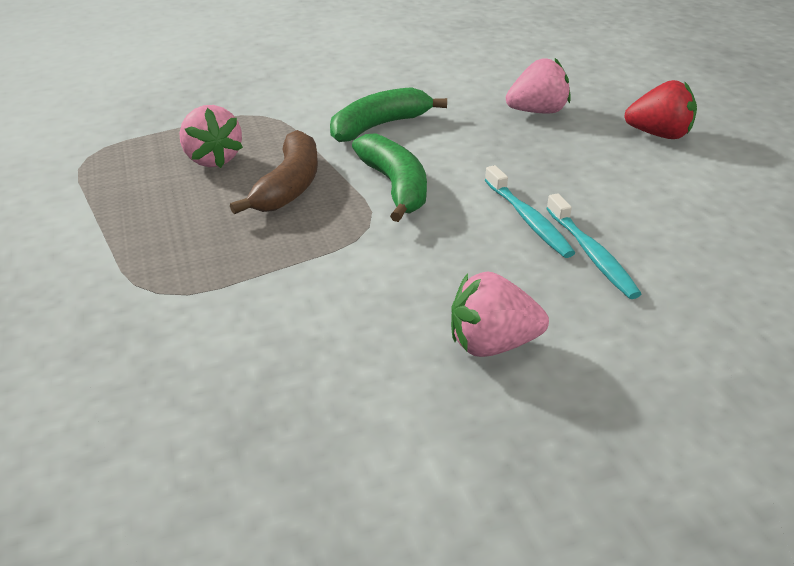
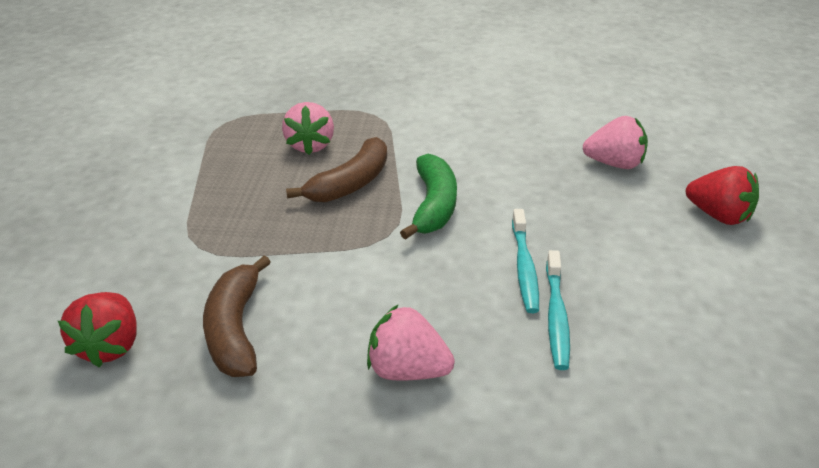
camera: 25 degrees right, 0 degrees up
(127, 429) = (111, 346): none -> red strawberry
(272, 363) = (235, 329): none -> brown banana
(379, 126) = (461, 146): green banana -> none

